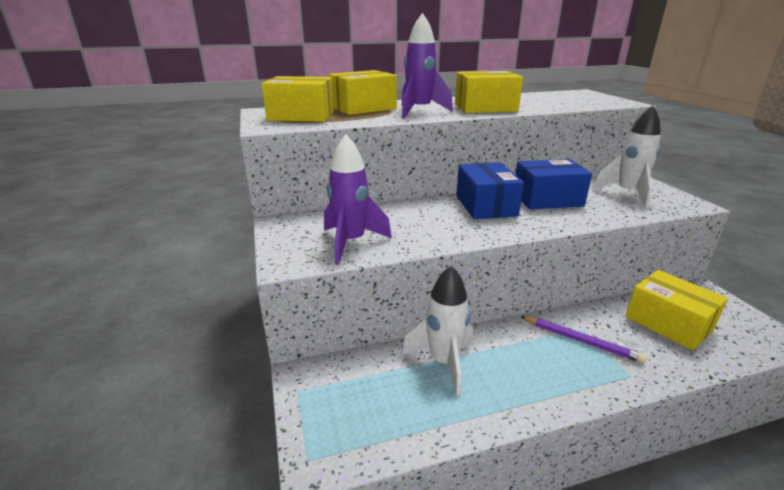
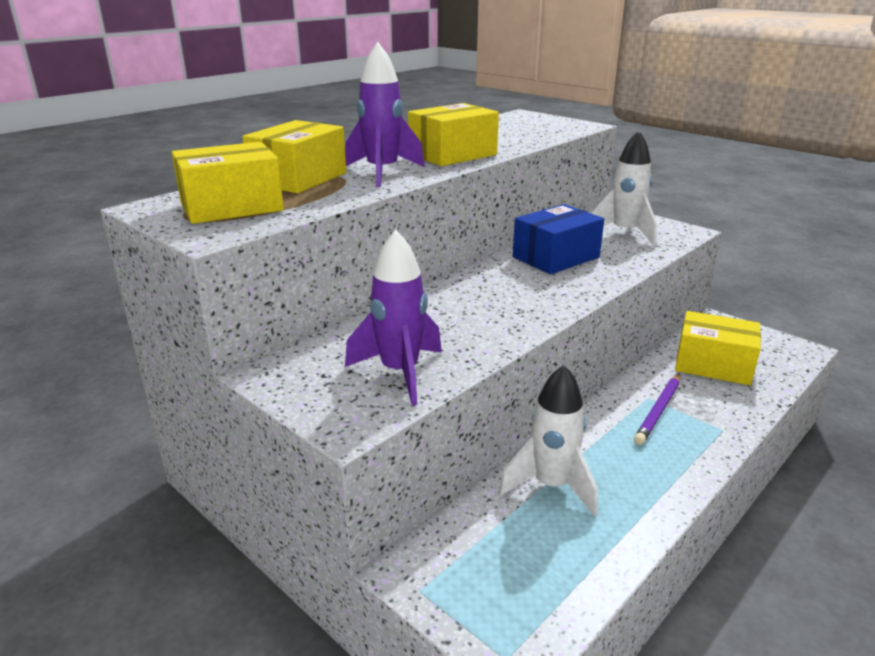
camera: 30 degrees left, 0 degrees up
(486, 205) = (501, 281): blue box -> none
(581, 341) = (658, 411): purple pencil -> purple pencil turned 120 degrees clockwise

